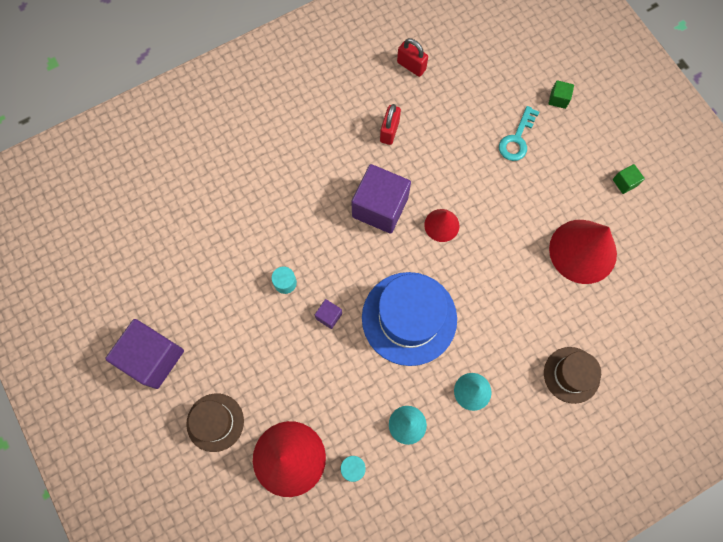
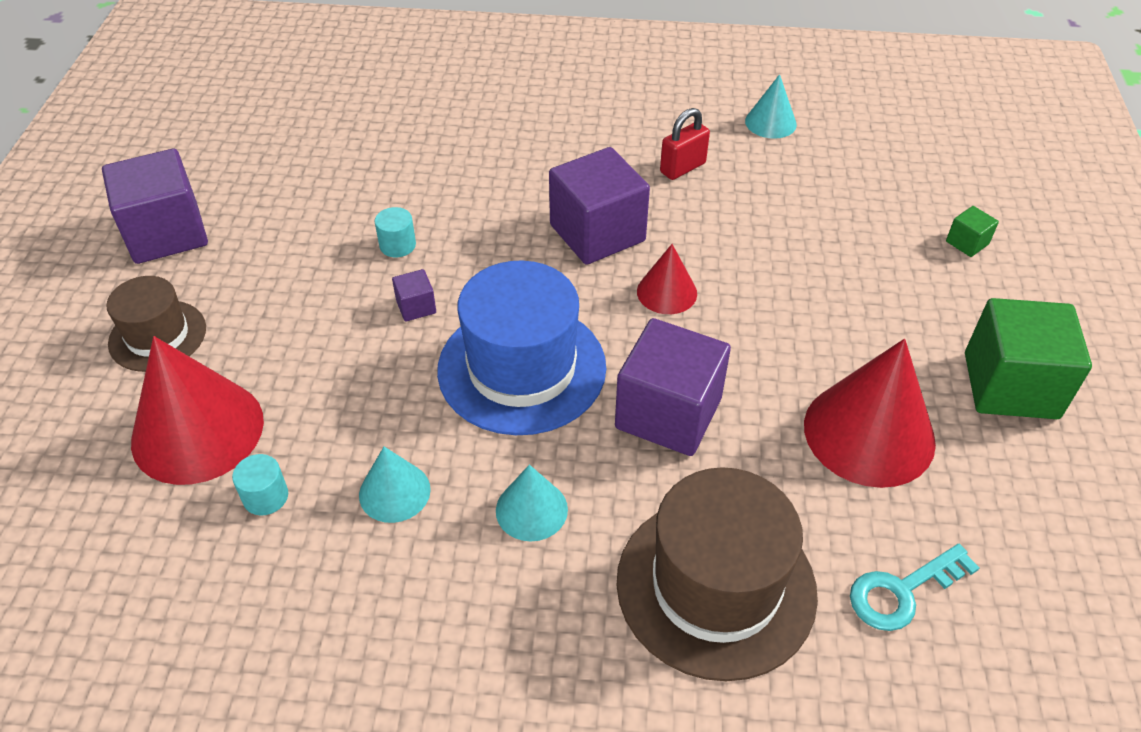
camera: 35 degrees right, 25 degrees down
(411, 66) = (770, 122): red padlock -> turquoise cone
(493, 299) = (668, 413): none -> purple cube
(517, 139) = (864, 255): turquoise key -> turquoise key (902, 591)
(571, 375) = (716, 586): brown hat -> brown hat, size x1.73
(624, 182) = (1010, 385): green cube -> green cube, size x2.31

